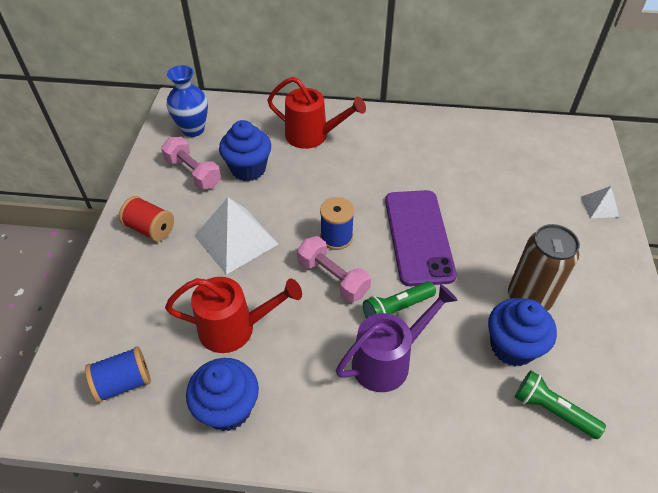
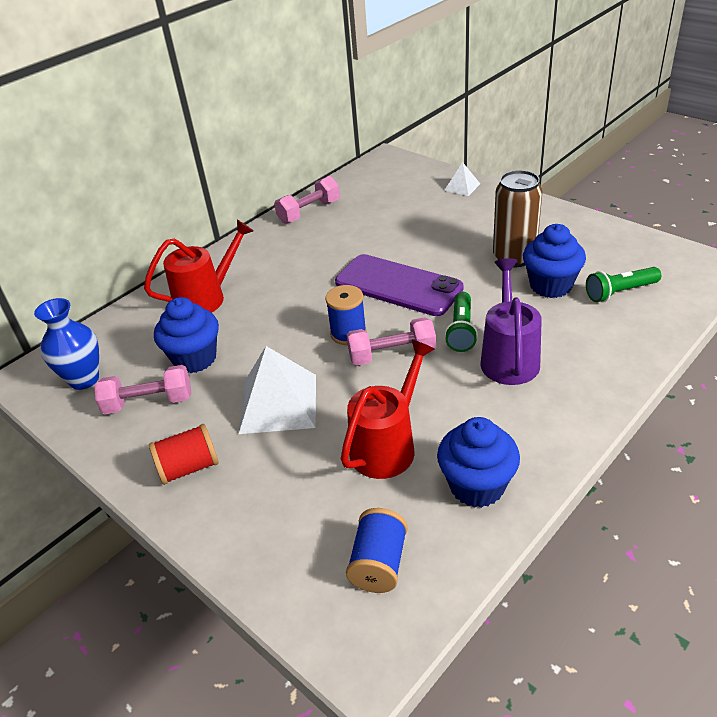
camera: 50 degrees left, 10 degrees down
(462, 129) = (309, 212): none -> pink dumbbell

